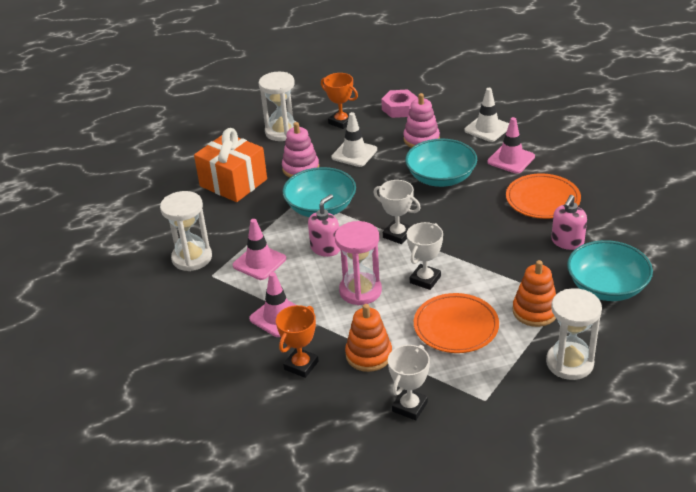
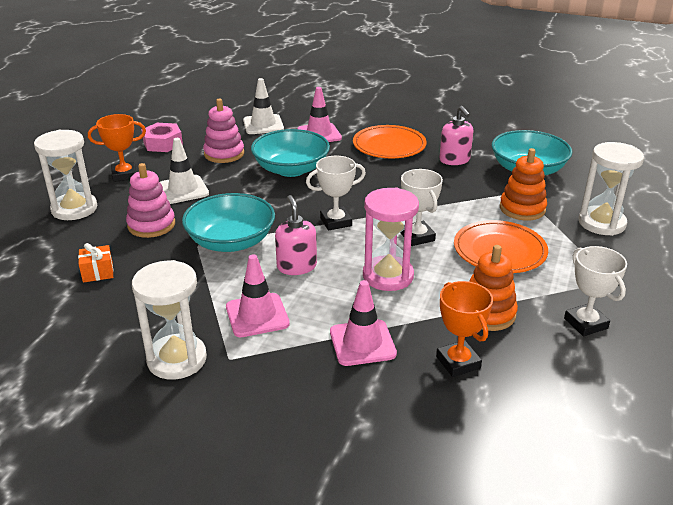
camera: 55 degrees left, 5 degrees down
(233, 182) = (98, 272): orange gift -> orange gift, size x0.42

